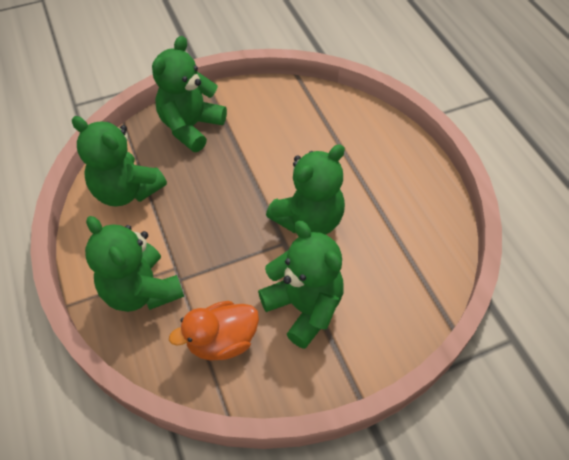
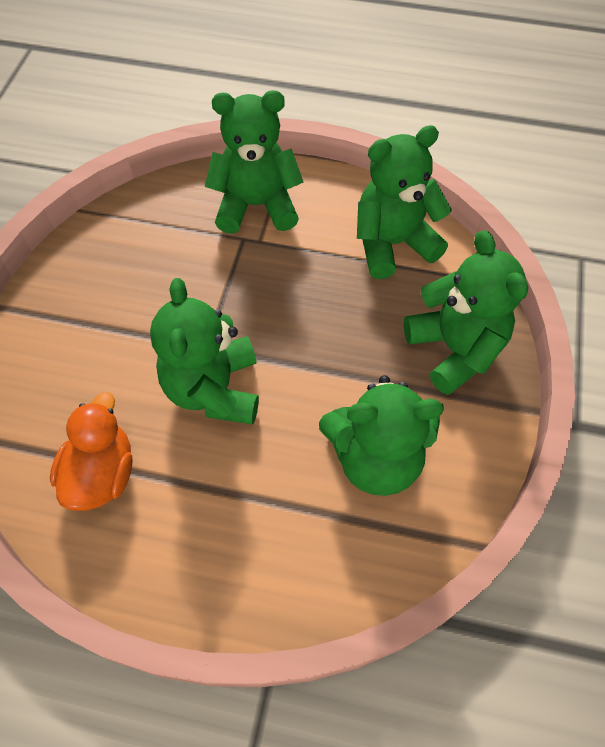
camera: 125 degrees right, 5 degrees up
(222, 341) = (151, 238): orange duck -> orange duck (102, 473)
(304, 307) = (120, 318): green teddy bear -> green teddy bear (376, 458)

